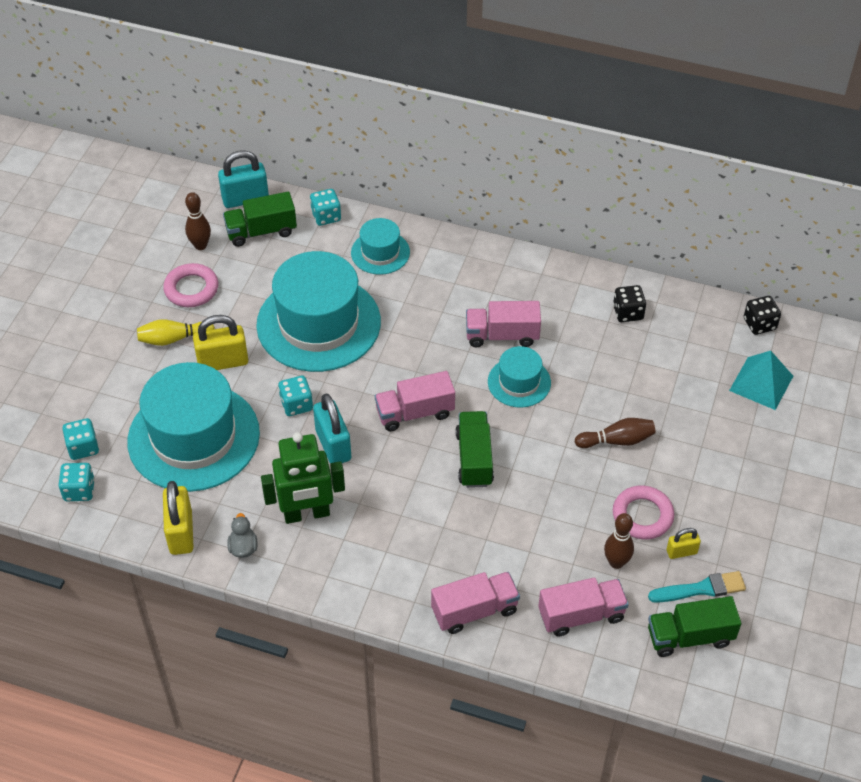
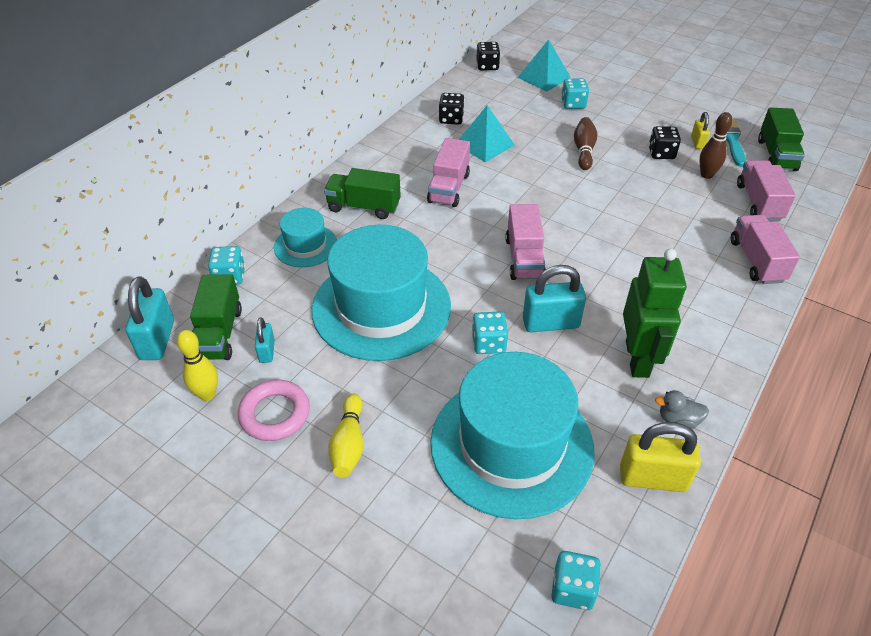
camera: 75 degrees left, 5 degrees down
(83, 447) = (500, 575): turquoise dice -> turquoise dice (573, 104)
(200, 245) = (207, 394): brown bowling pin -> yellow bowling pin
(223, 362) = (405, 399): yellow padlock -> none
(250, 265) = (267, 351): none -> turquoise padlock
(474, 459) = (587, 230): green truck -> green truck (364, 207)
(519, 382) = (506, 188): turquoise hat -> none
(591, 350) = (484, 144): none -> turquoise pyramid
(642, 516) = (661, 153): pink ring -> black dice

